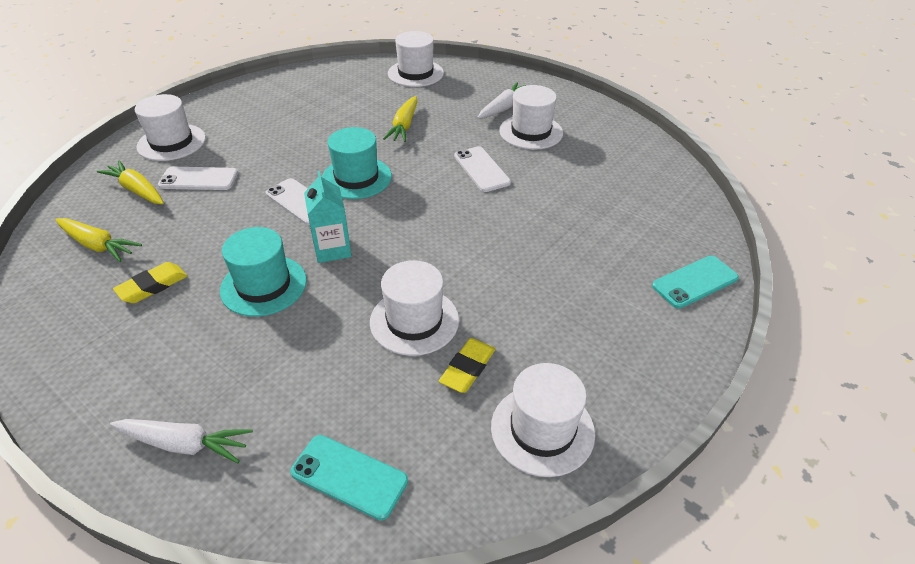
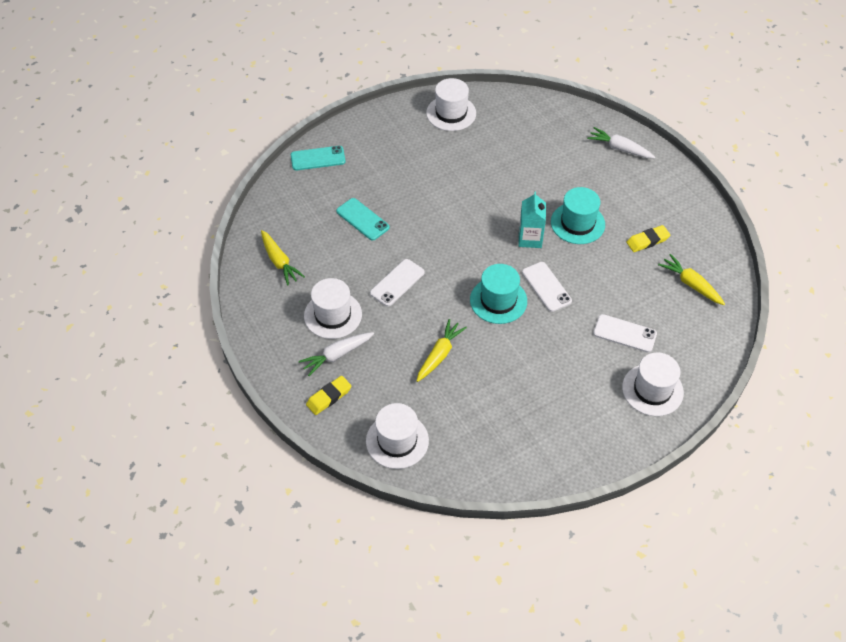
camera: 160 degrees left, 10 degrees up
(137, 190) = (673, 334): yellow carrot -> yellow carrot (279, 262)
(349, 476) = (545, 118): turquoise phone -> turquoise phone (362, 219)
(414, 321) = (492, 178): white hat -> none
(467, 368) = (473, 147): yellow eraser -> yellow eraser (329, 397)
(481, 169) = (397, 283): white phone -> white phone turned 45 degrees clockwise

